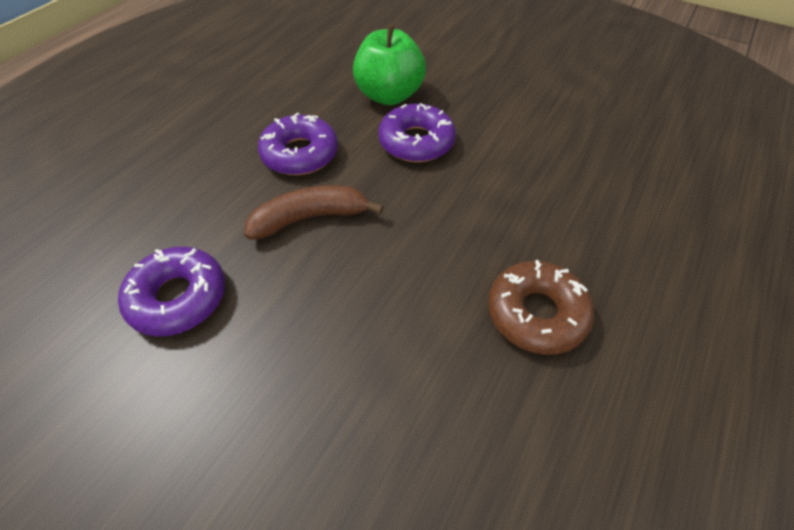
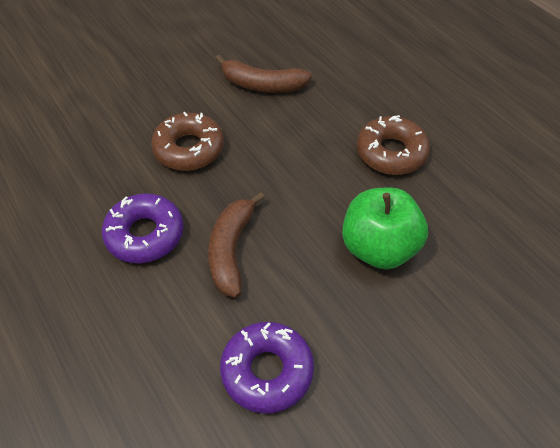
camera: 65 degrees left, 0 degrees up
(389, 95) = (113, 143): green apple -> green apple (379, 248)
(416, 142) = (189, 149): purple donut -> brown donut
(544, 160) = (262, 85): none -> brown banana

